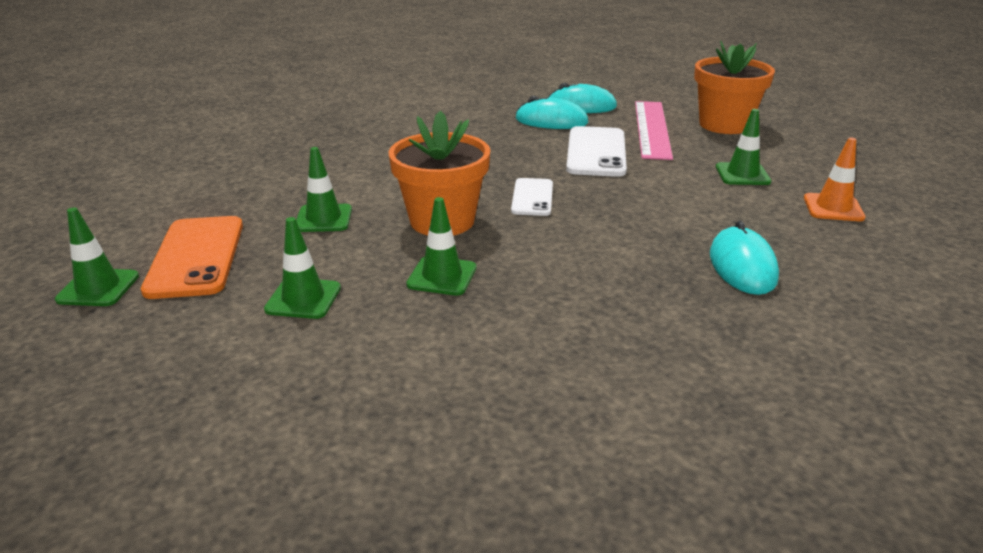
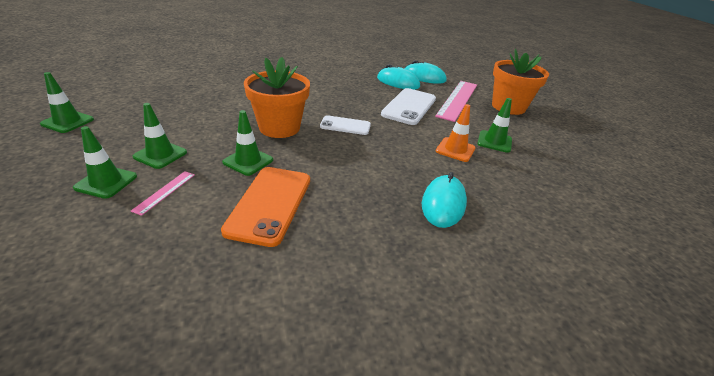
camera: 15 degrees right, 5 degrees up
(196, 257) = (131, 117): orange phone -> orange phone (270, 204)
(323, 219) = (216, 111): green traffic cone -> green traffic cone (106, 182)
(364, 345) = (165, 192): none -> pink ruler
(532, 197) = (345, 126): white phone -> white phone turned 75 degrees clockwise
(833, 208) = (542, 179): orange traffic cone -> orange traffic cone (455, 150)

